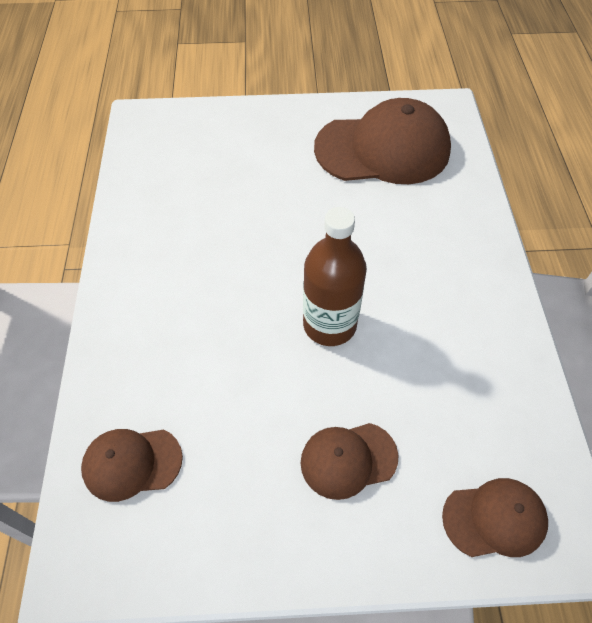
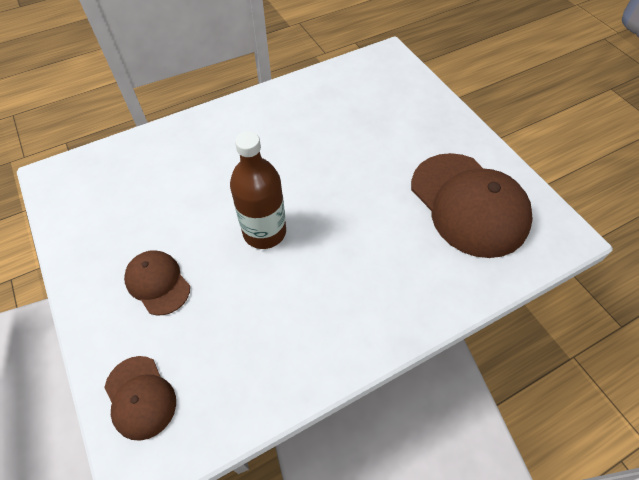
camera: 65 degrees right, 0 degrees up
(132, 463) = (119, 171): brown cap -> none

